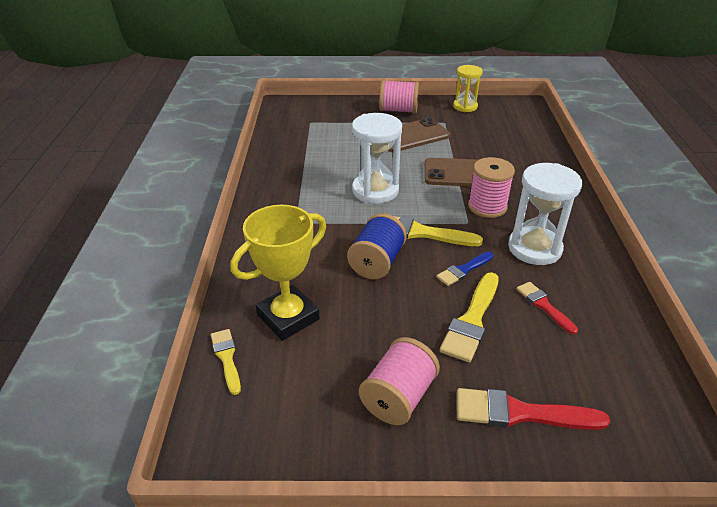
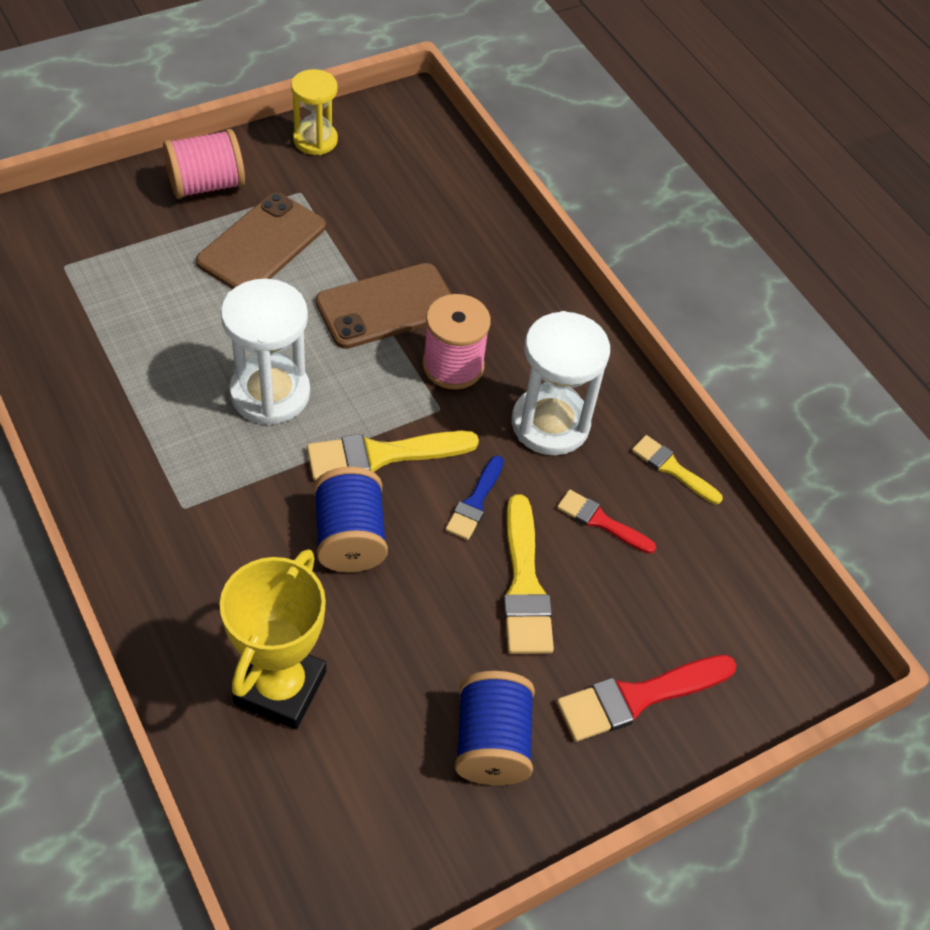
camera: 35 degrees left, 15 degrees up
(226, 358) = (237, 791): yellow brush -> yellow brush (672, 468)
(398, 397) = (491, 742): pink spool -> blue spool

